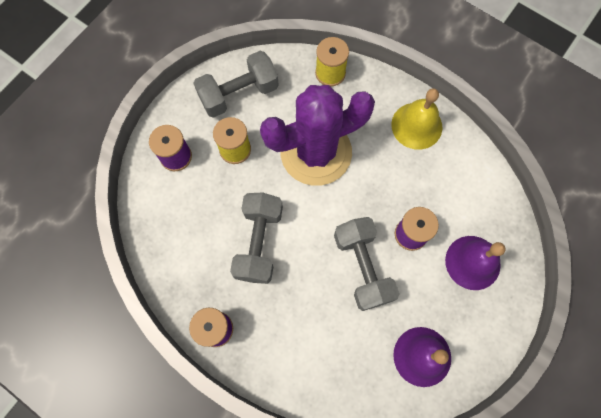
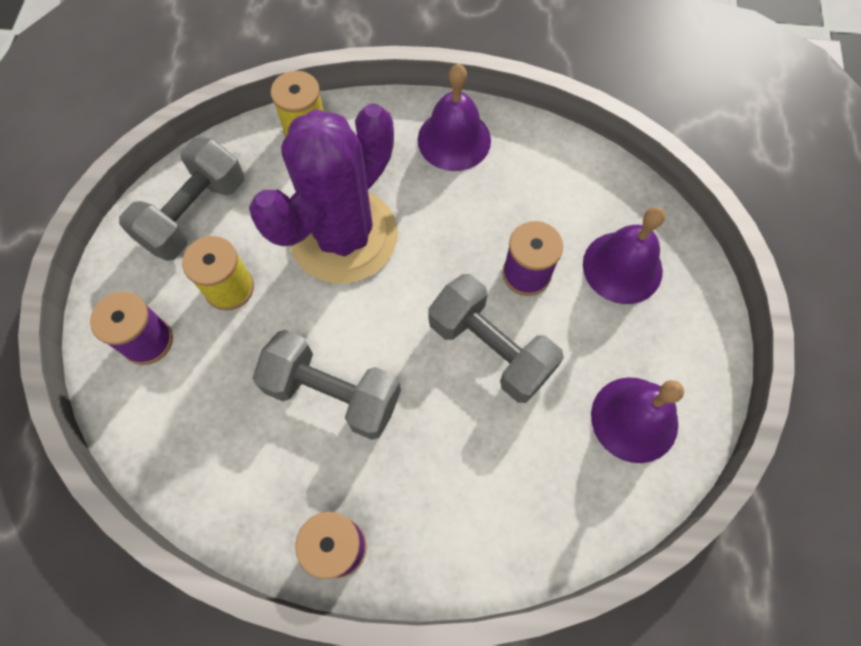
camera: 30 degrees left, 5 degrees down
(259, 242) = (333, 393): grey dumbbell -> grey dumbbell turned 45 degrees counterclockwise
(416, 125) = (454, 140): yellow bell -> purple bell

